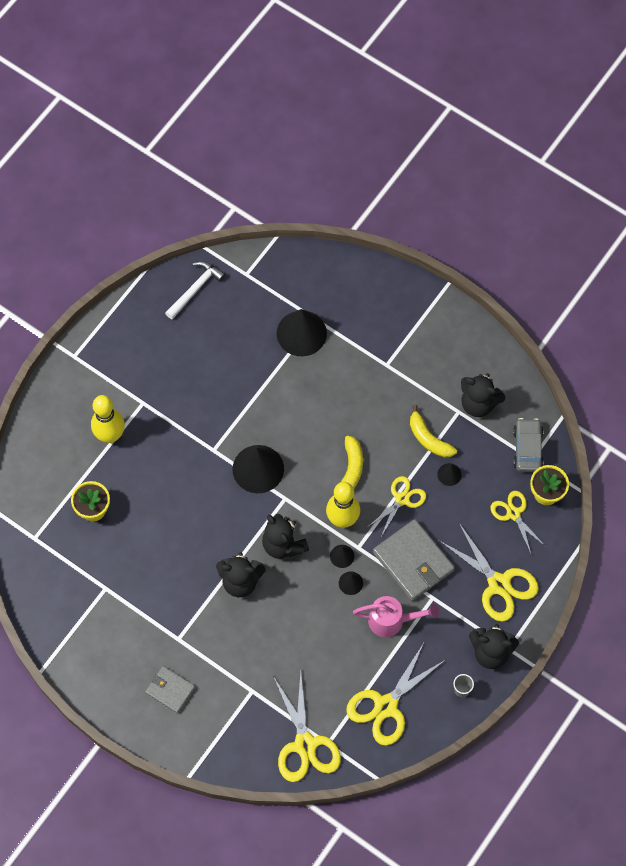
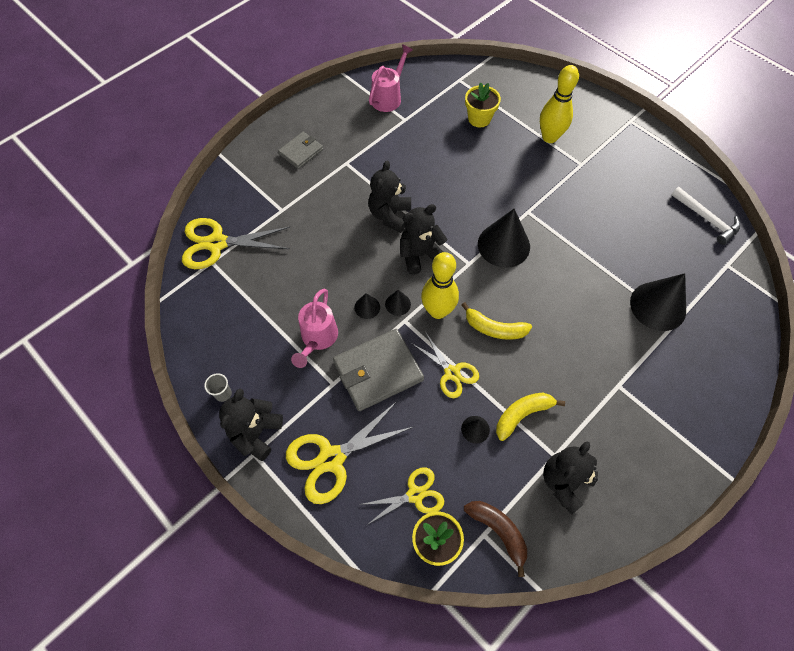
camera: 100 degrees right, 5 degrees down
(74, 611) = (388, 97): none -> pink watering can
(386, 706) = (230, 318): yellow scissors -> none
(527, 448) = (498, 531): grey car -> brown banana

